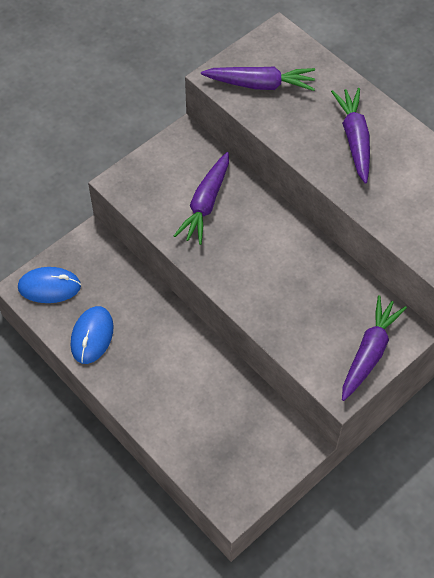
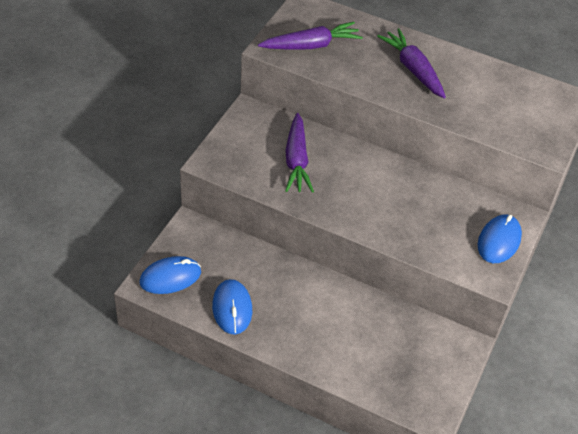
camera: 25 degrees left, 10 degrees down
(369, 352) = (499, 241): purple carrot -> blue mouse

